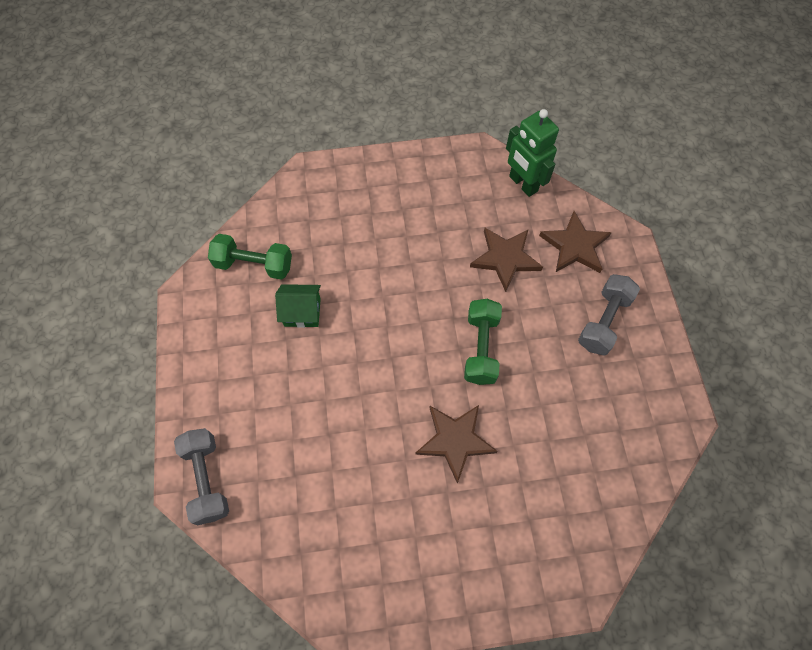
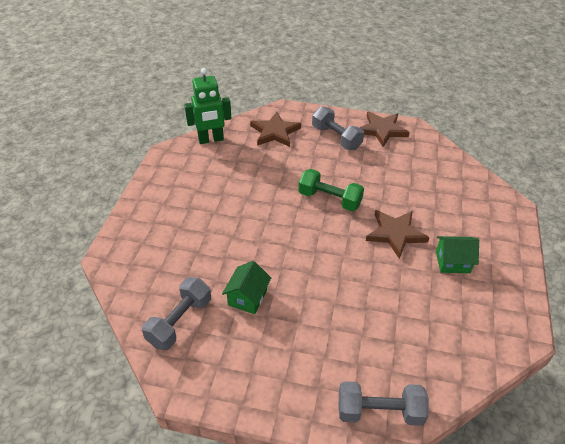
camera: 70 degrees left, 20 degrees down
(254, 264) = (180, 321): green dumbbell -> grey dumbbell
(435, 521) = (452, 262): none -> green house
(505, 258) = (265, 166): brown star -> brown star (382, 130)

